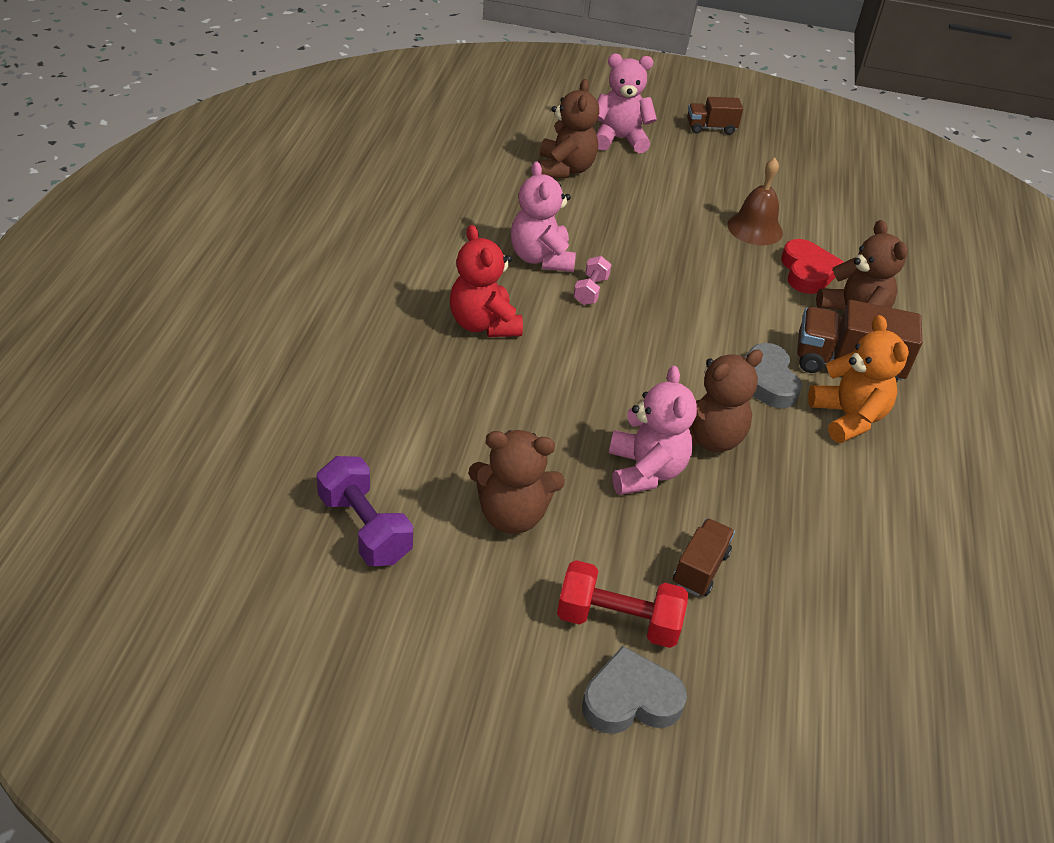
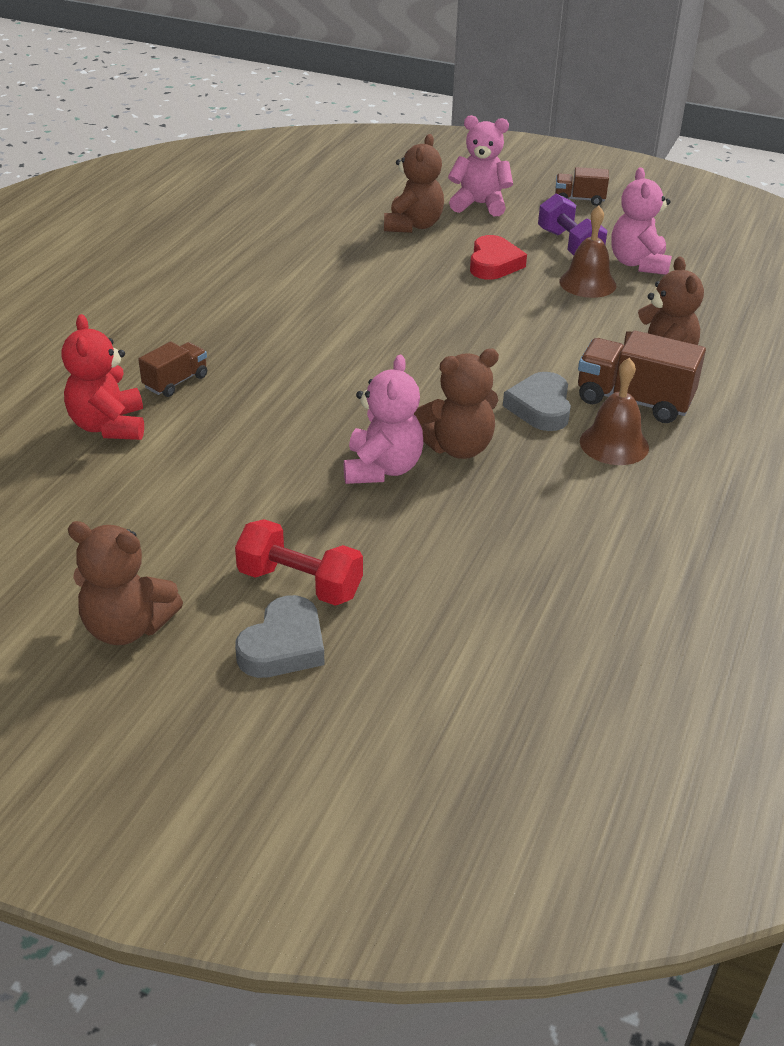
camera: 15 degrees right, 5 degrees down
(364, 528) = (93, 488): purple dumbbell -> purple dumbbell (569, 245)
(483, 324) = (277, 342): red teddy bear -> red teddy bear (109, 426)
(512, 515) = (235, 491): brown teddy bear -> brown teddy bear (127, 627)
(541, 258) = (357, 294): pink teddy bear -> pink teddy bear (638, 264)
(590, 290) = (394, 323): pink dumbbell -> none
(630, 699) = (283, 646): grey heart -> grey heart turned 120 degrees clockwise
(700, 569) = (401, 551): brown truck -> brown truck (176, 382)
(807, 272) = (627, 322): red heart -> red heart (494, 264)
(848, 417) = (614, 444): orange teddy bear -> brown bell

